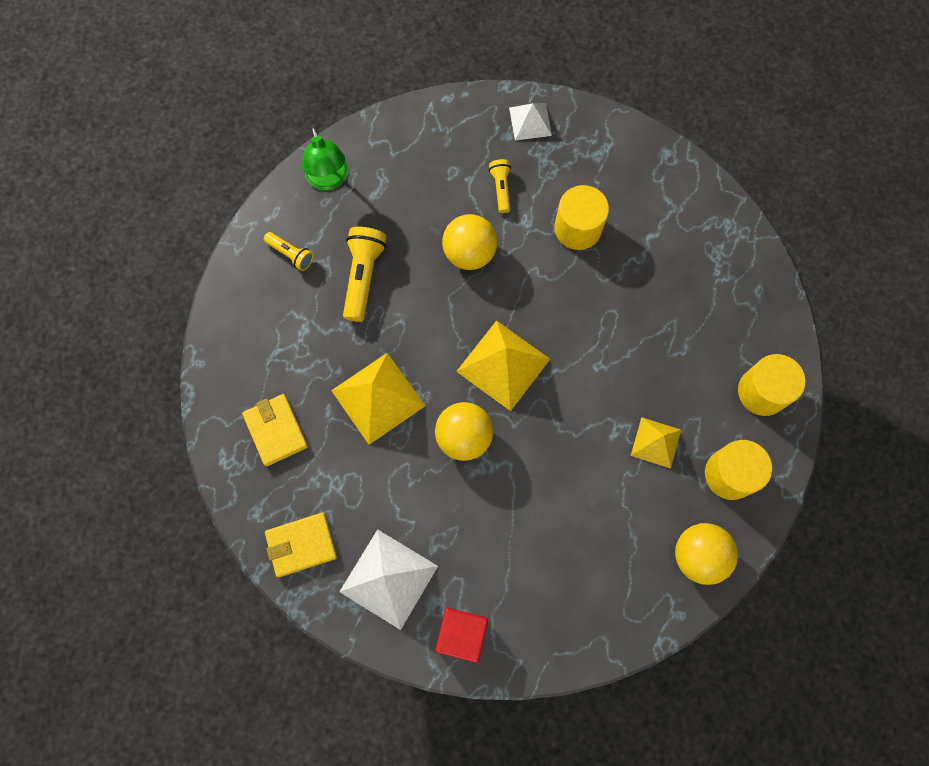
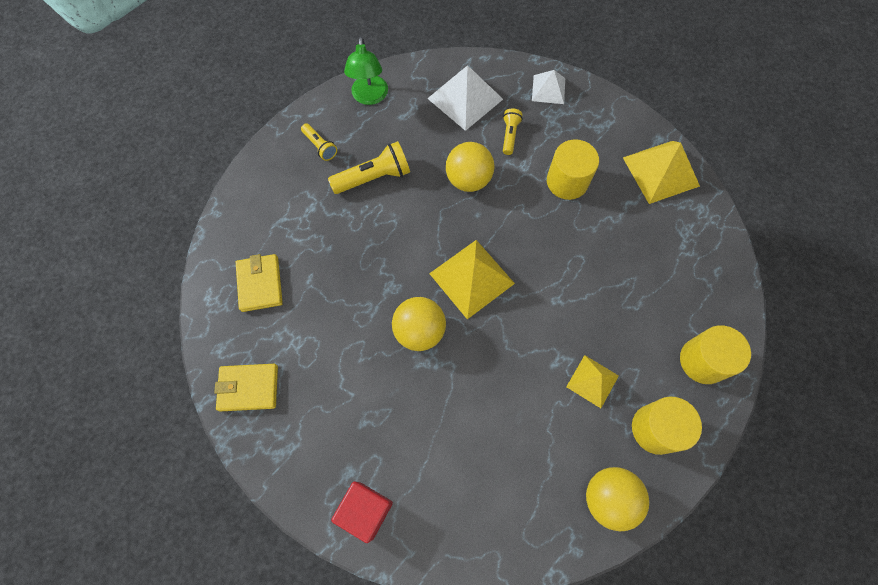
camera: 15 degrees right, 5 degrees down
(363, 276) = (374, 177): yellow flashlight -> yellow flashlight turned 45 degrees clockwise
(378, 398) = (355, 278): yellow pyramid -> yellow pyramid (660, 171)
(388, 579) = (315, 439): white pyramid -> white pyramid (465, 98)

